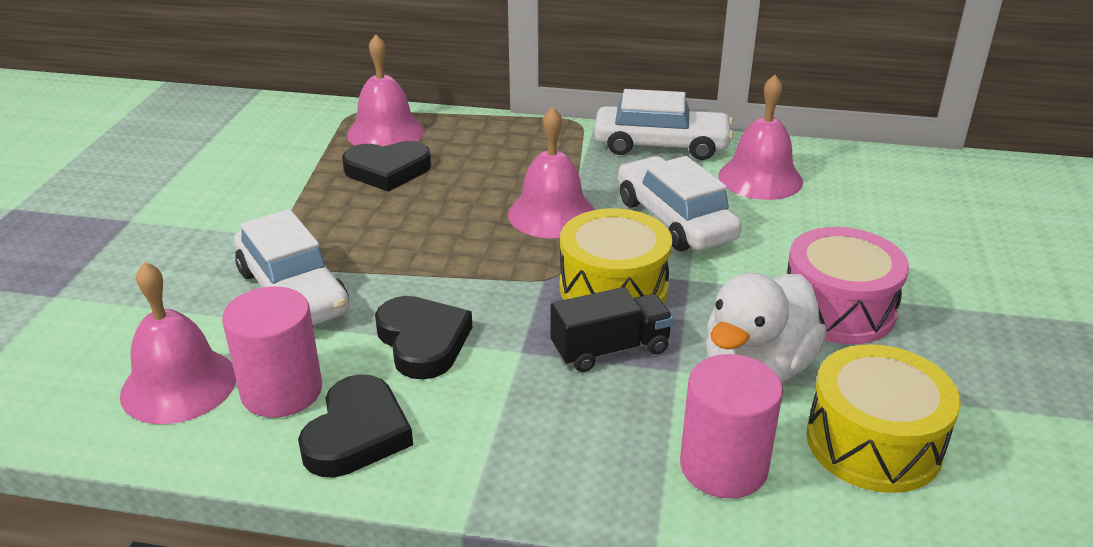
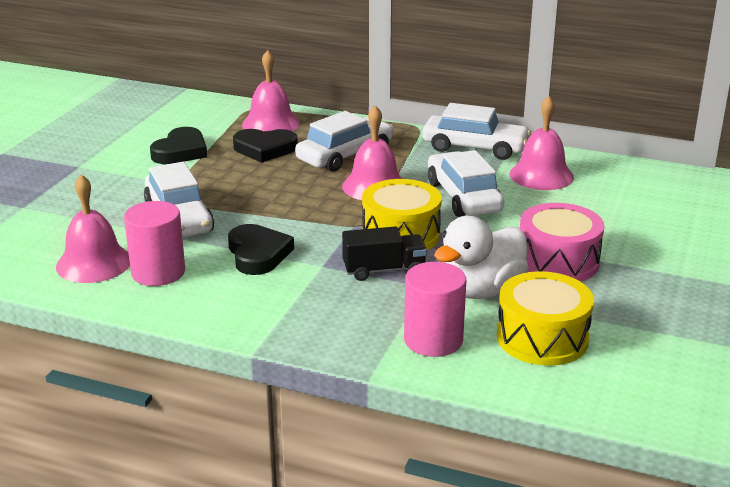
camera: 10 degrees right, 5 degrees down
(357, 433) = (200, 299): black heart -> black heart (181, 151)
(498, 171) = (345, 155): none -> white car

